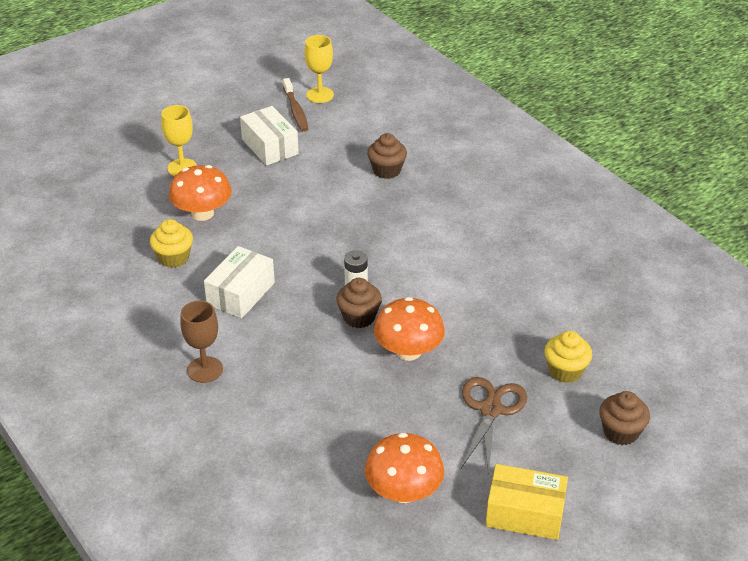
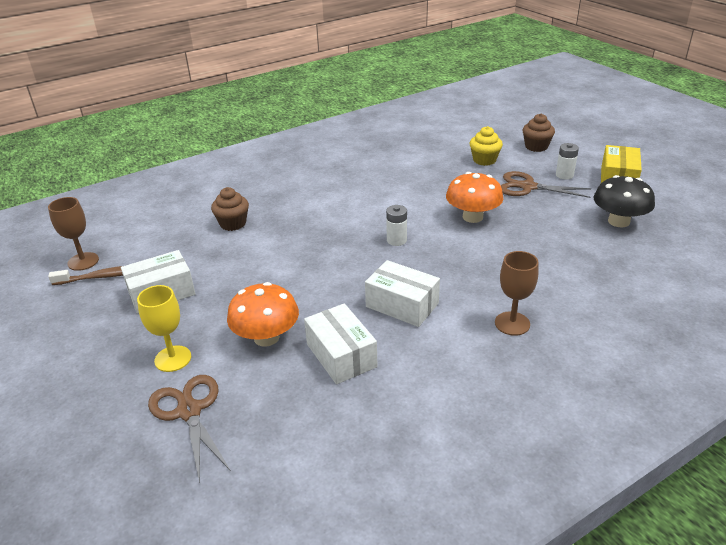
camera: 85 degrees left, 5 degrees down
(123, 185) = (189, 411): none -> brown scissors
(174, 258) = (341, 355): yellow cupcake -> white box
(320, 95) = (83, 261): yellow goblet -> brown goblet
(359, 317) = (434, 239): brown cupcake -> none
(403, 491) = (618, 221): orange mushroom -> black mushroom
(530, 453) = (564, 175): none -> white battery

